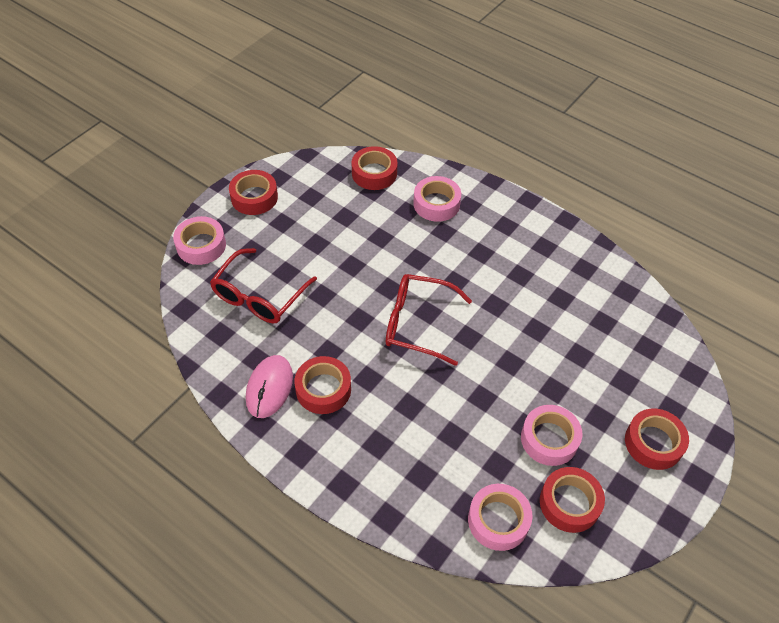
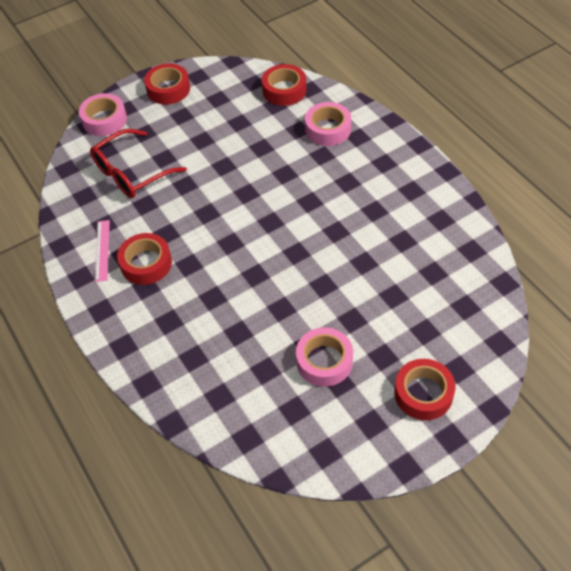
camera: 25 degrees right, 0 degrees up
(269, 387) = (102, 250): pink mouse -> pink ruler
(417, 323) = (256, 229): red glasses -> none
(498, 520) = (241, 416): pink tape -> none
(569, 503) = (313, 421): red tape -> none

